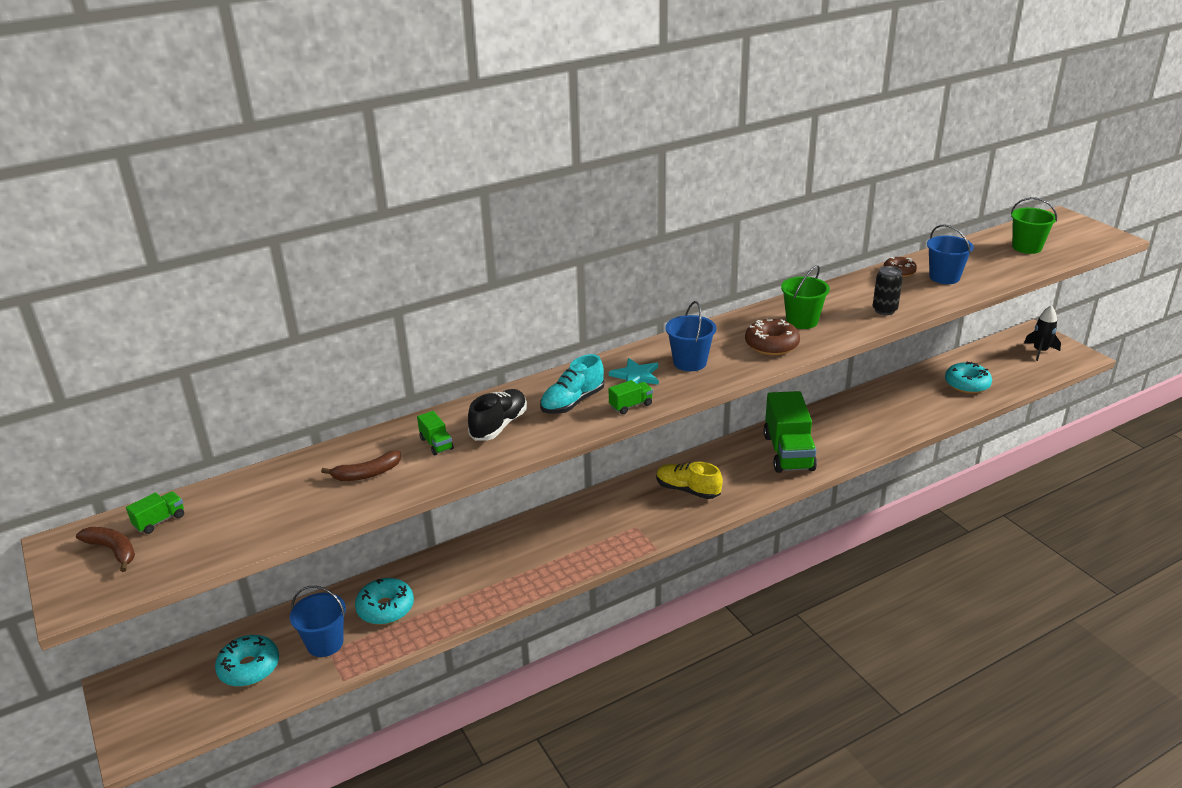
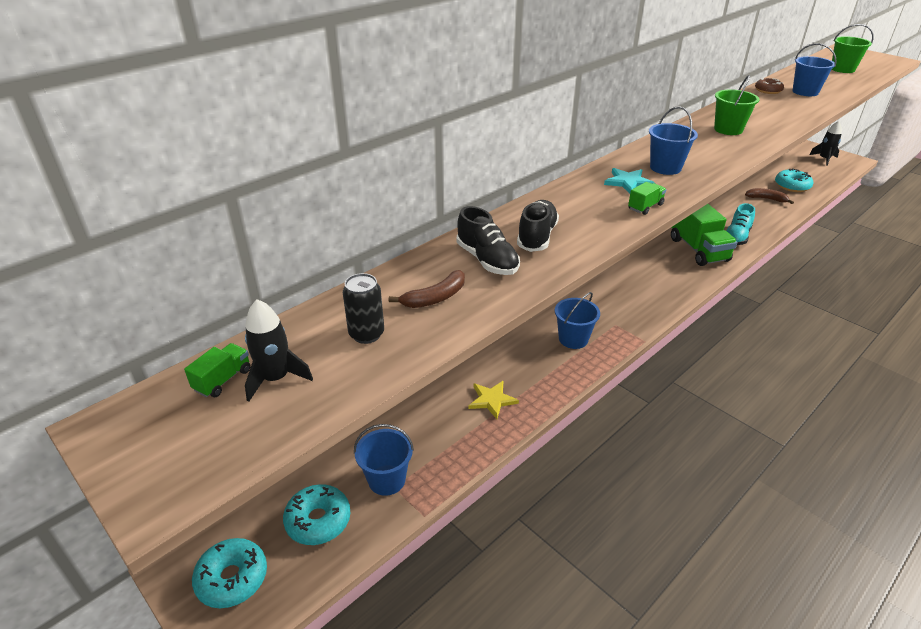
camera: 15 degrees left, 5 degrees up
(113, 550) = (180, 424): brown banana -> brown banana (766, 199)
(199, 526) = (276, 378): none -> black rocket
(385, 608) = (430, 434): turquoise donut -> turquoise donut (232, 578)
(436, 444) = (487, 260): green truck -> black shoe
(462, 585) = (492, 400): none -> yellow star
(572, 402) = (590, 209): turquoise shoe -> turquoise shoe (736, 237)
(580, 535) = (573, 339): none -> blue bucket
(687, 490) = (639, 289): yellow shoe -> none
(771, 345) = (721, 149): brown donut -> none
(884, 310) = (784, 117): black can -> black can (366, 334)

